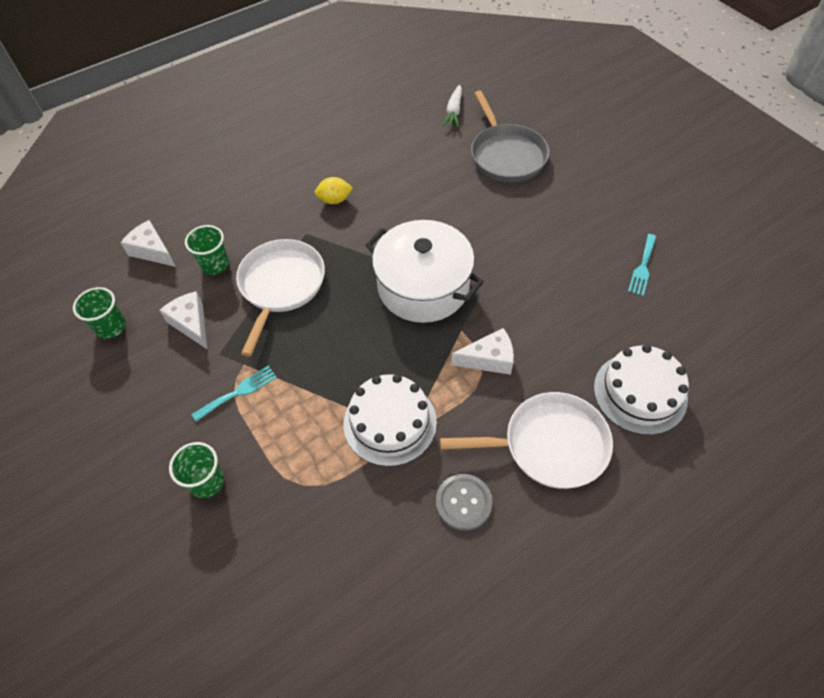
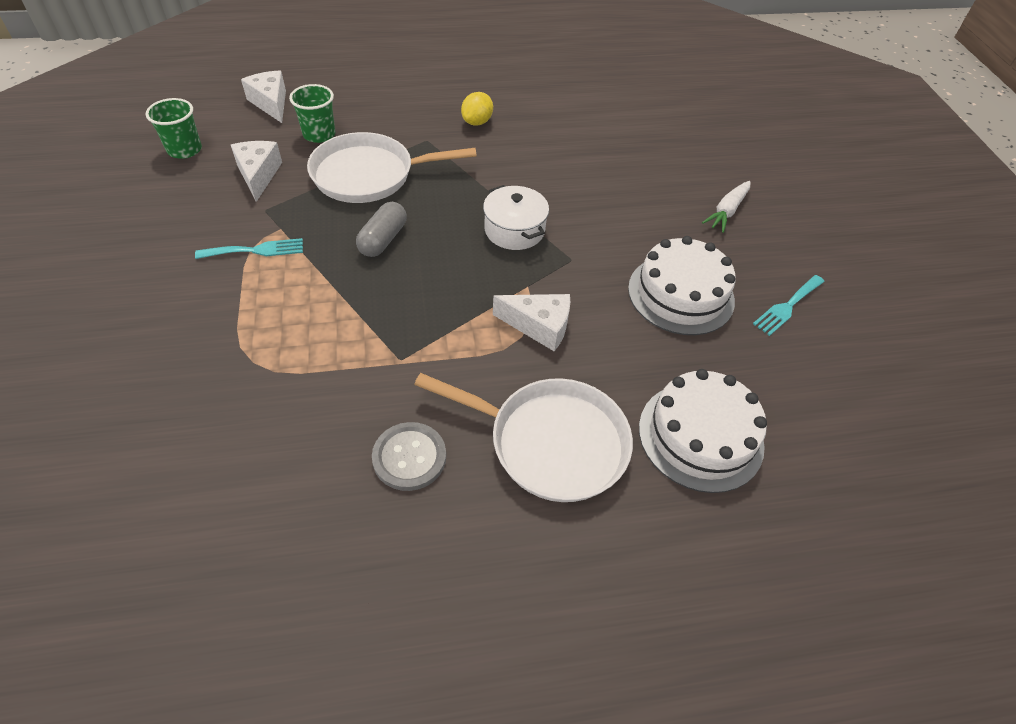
camera: 20 degrees right, 5 degrees down
(207, 481) = (163, 316): green cup -> none
(281, 285) = (368, 175): white pan -> white pan turned 135 degrees counterclockwise
(331, 338) = (383, 239): none -> grey capsule
(334, 200) = (477, 122): yellow lemon -> yellow lemon turned 75 degrees counterclockwise
(390, 422) = (386, 342): white cake -> white cake (681, 294)
(423, 286) = (514, 230): white pot -> white pot, size x0.55
(454, 111) = (658, 88): white carrot -> white carrot (727, 211)
(506, 155) = (691, 145): grey pan -> none

